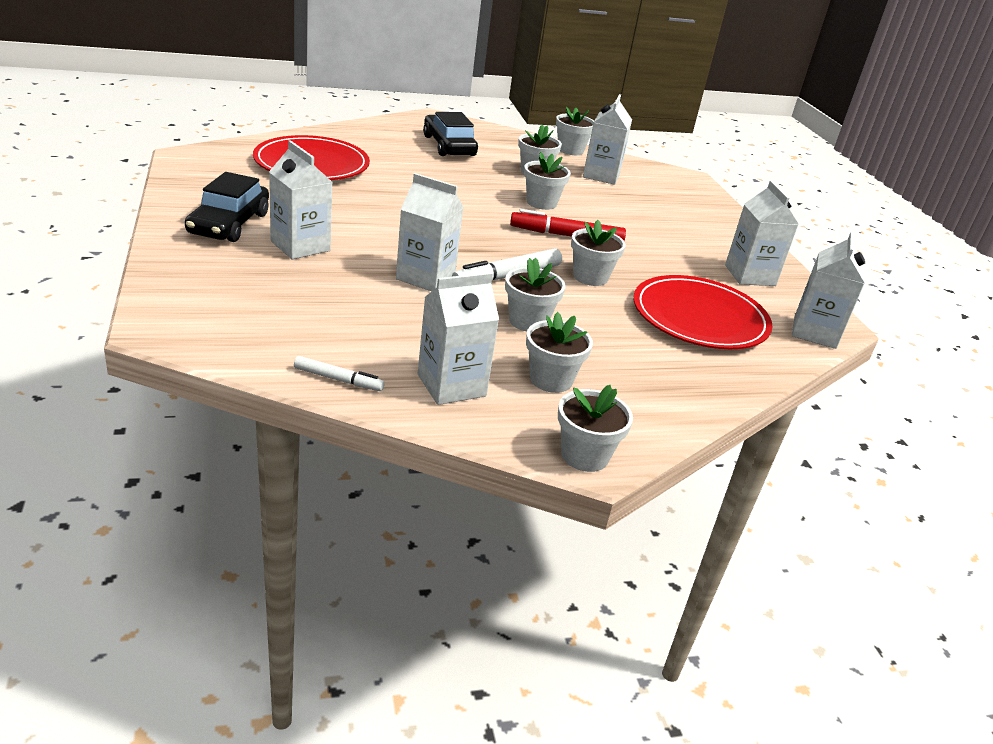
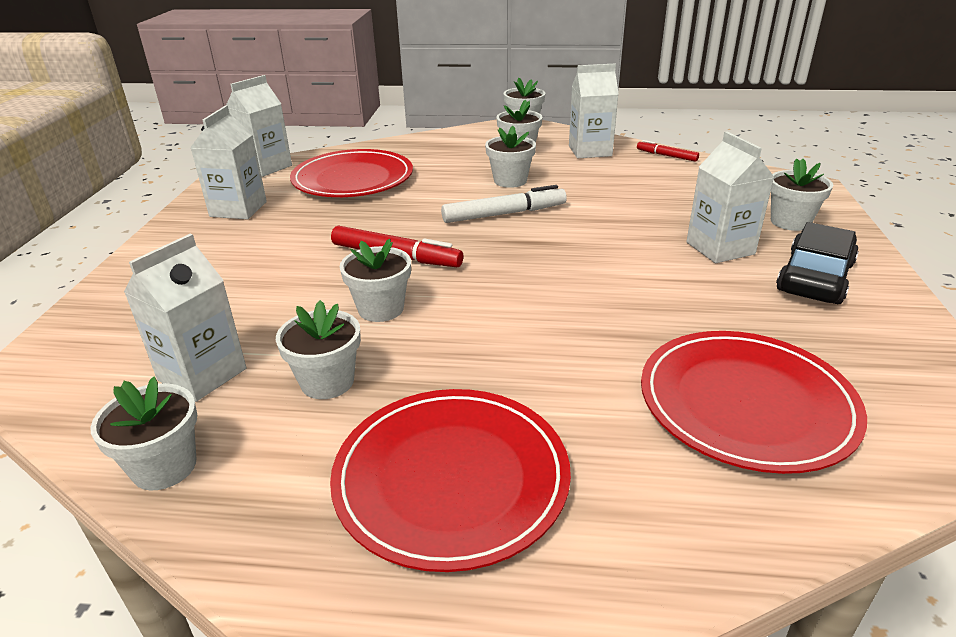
camera: 155 degrees left, 0 degrees up
(338, 380) = (666, 156): white marker -> red marker
(425, 277) = (588, 215): white carton -> none
(449, 146) = (451, 478): black car -> red plate
(590, 277) = (417, 211): white flower pot -> white flower pot (790, 222)

